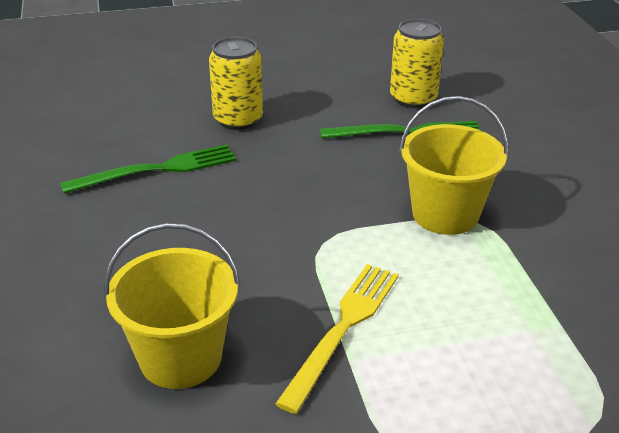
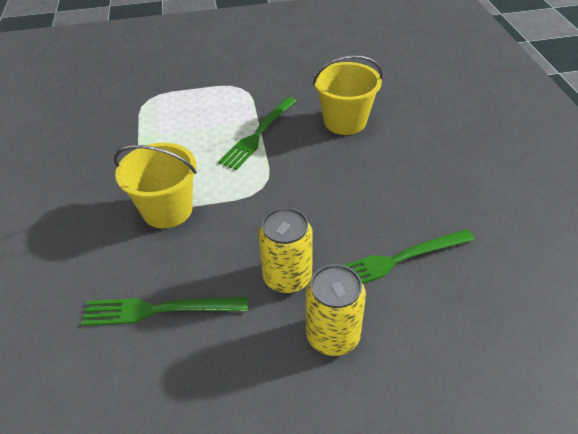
camera: 175 degrees left, 10 degrees up
(343, 329) = (258, 134): yellow fork -> green fork
(413, 98) = (128, 375): yellow can -> yellow can (287, 277)

